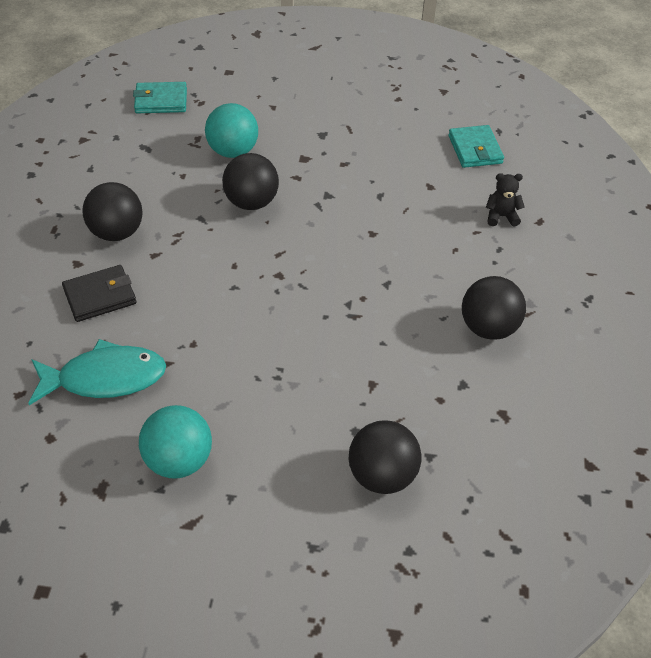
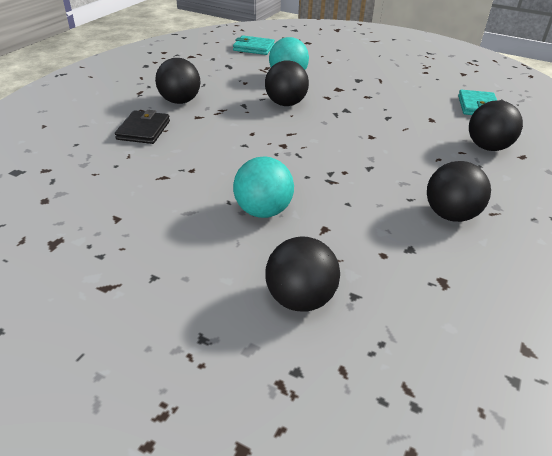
camera: 20 degrees right, 10 degrees down
(100, 296) = (143, 130): black wallet -> black wallet turned 75 degrees counterclockwise
(105, 378) = (112, 175): turquoise fish -> none
(179, 460) = (129, 240): turquoise ball -> turquoise ball (263, 211)
(501, 216) = (487, 147): black teddy bear -> black ball

